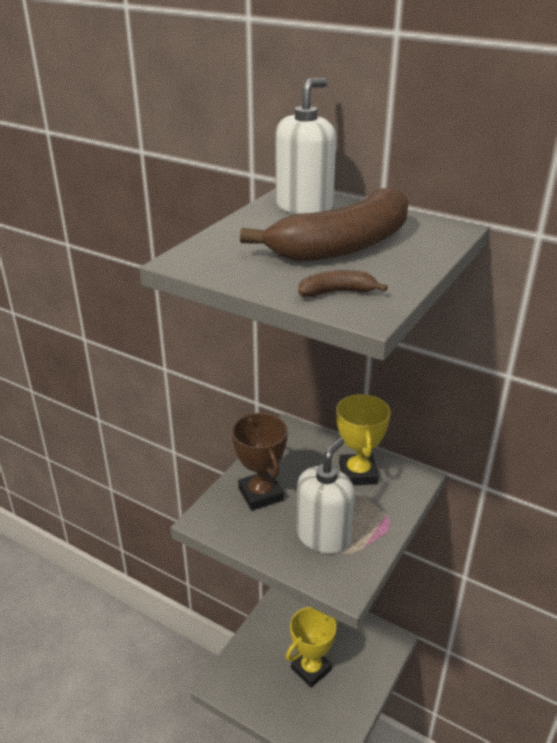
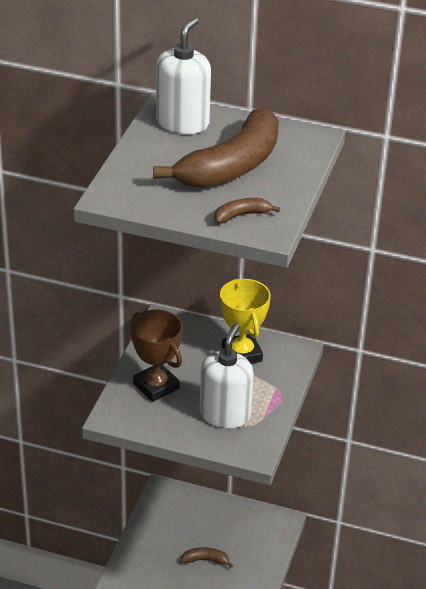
camera: 15 degrees left, 5 degrees up
(311, 669) = (205, 560): yellow trophy -> brown banana

